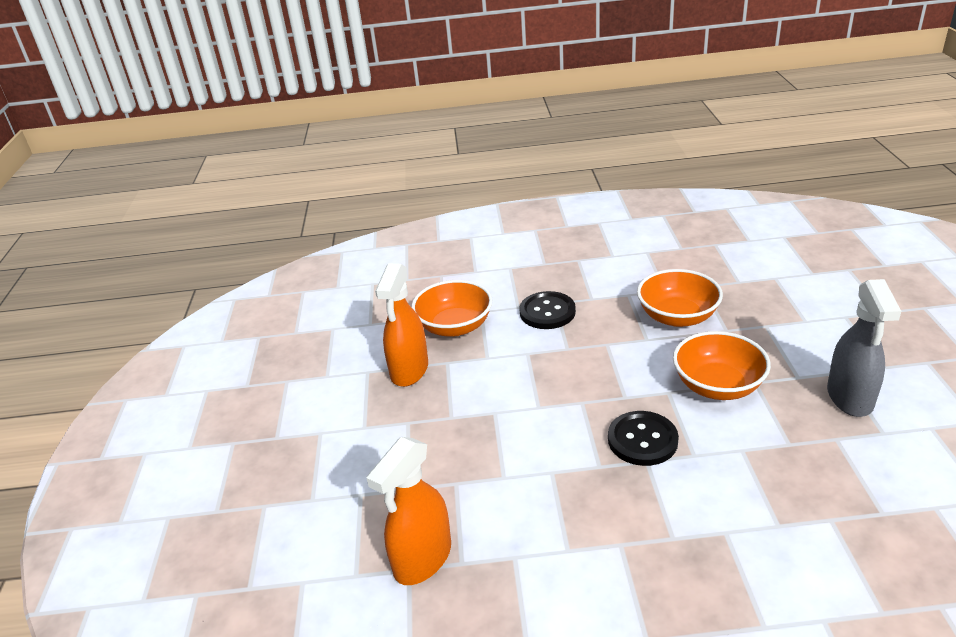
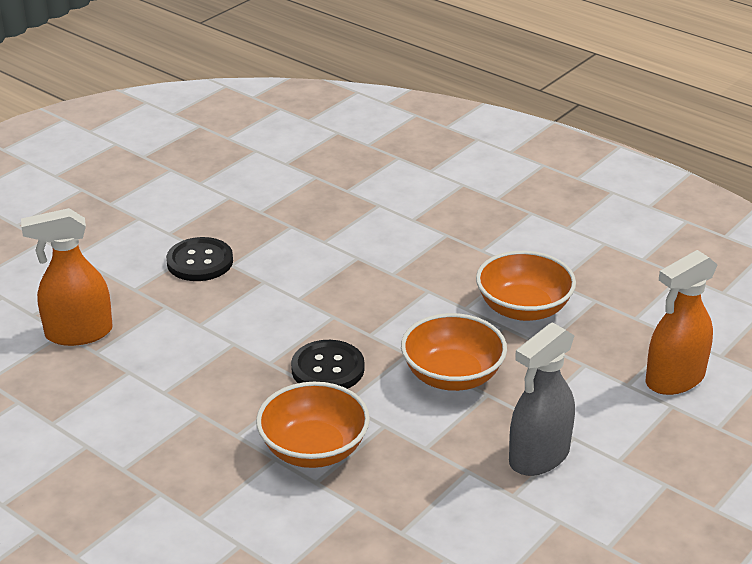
camera: 40 degrees right, 0 degrees up
(409, 370) = (256, 214): orange spray bottle -> orange spray bottle (674, 379)
(454, 326) = (340, 203): orange bowl -> orange bowl (314, 449)
(547, 312) = (427, 237): black button -> black button (200, 262)

